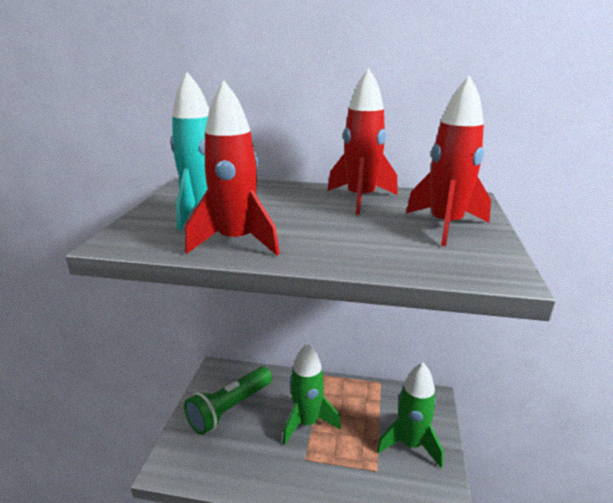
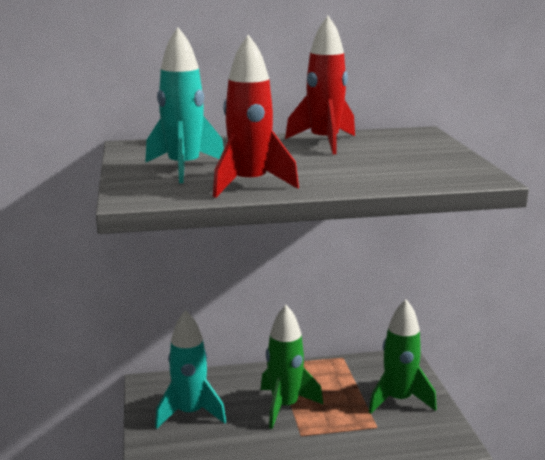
camera: 20 degrees left, 5 degrees down
(230, 408) = (190, 413): green flashlight -> turquoise rocket
(445, 226) = (417, 154): red rocket -> none

